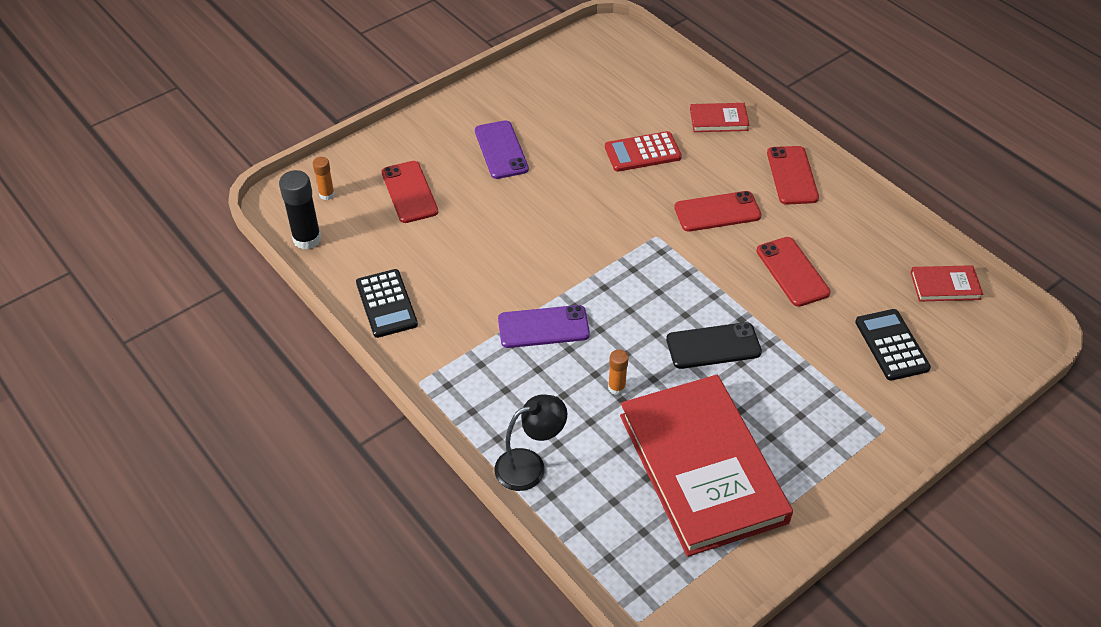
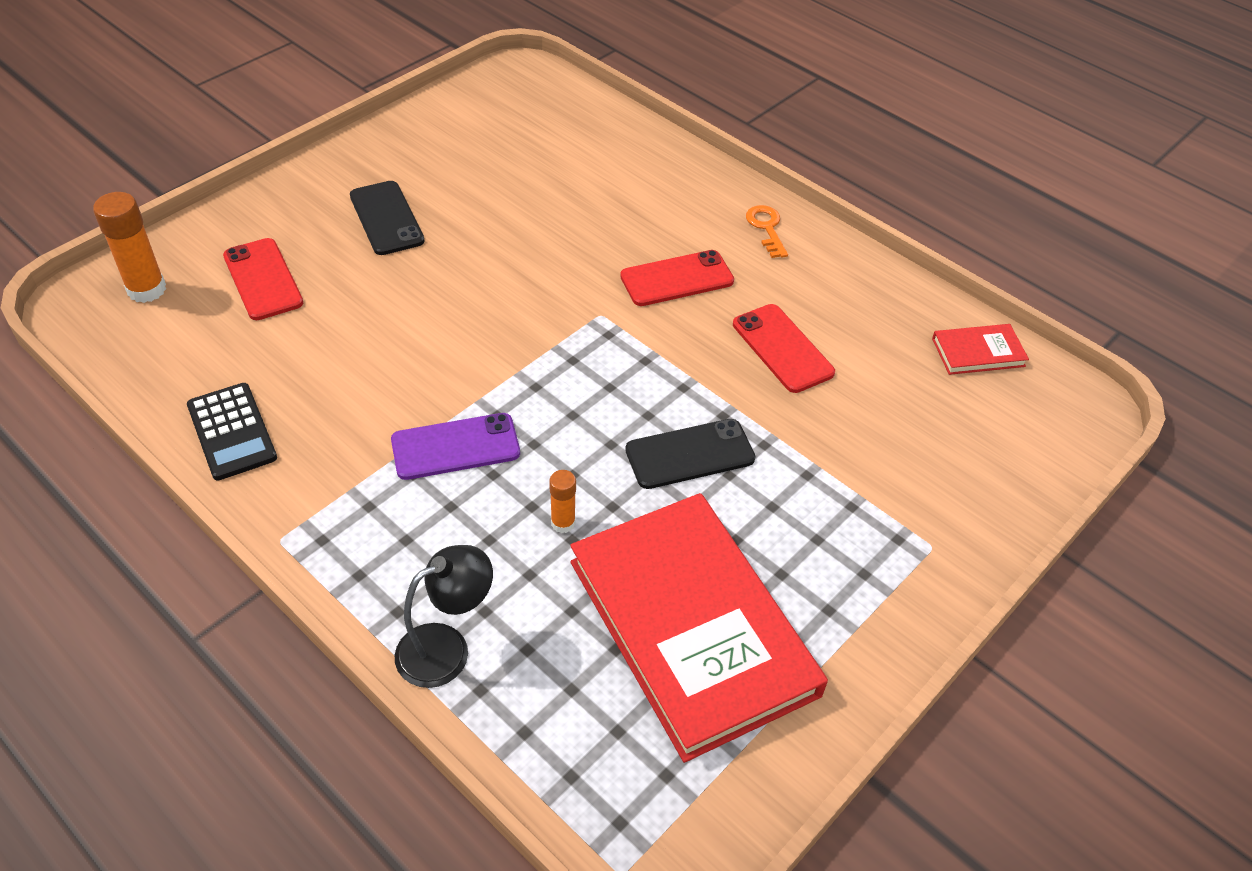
camera: 10 degrees left, 0 degrees up
(307, 239) = (117, 351): black glue stick -> none
(327, 194) = (146, 289): orange glue stick -> orange glue stick, size x1.77
(501, 150) = (387, 218): purple phone -> black phone
(642, 152) = (573, 211): red calculator -> none
(718, 120) = (667, 166): red book -> none
(792, 175) = (766, 228): red phone -> orange key
(891, 345) = (923, 434): black calculator -> none

